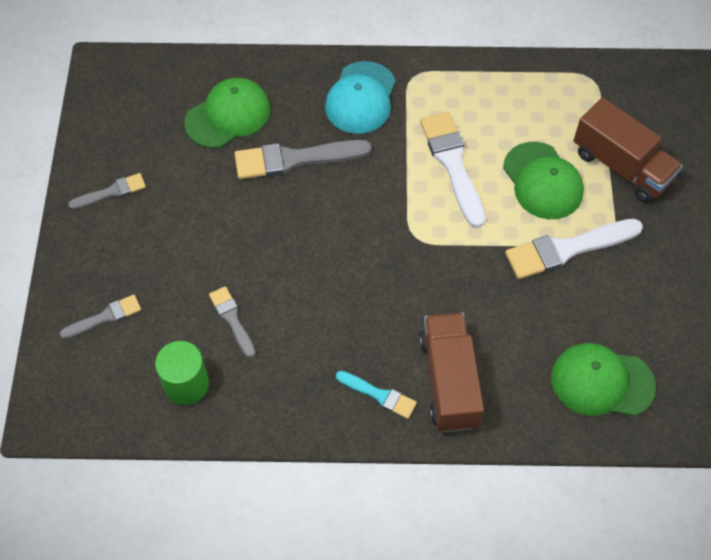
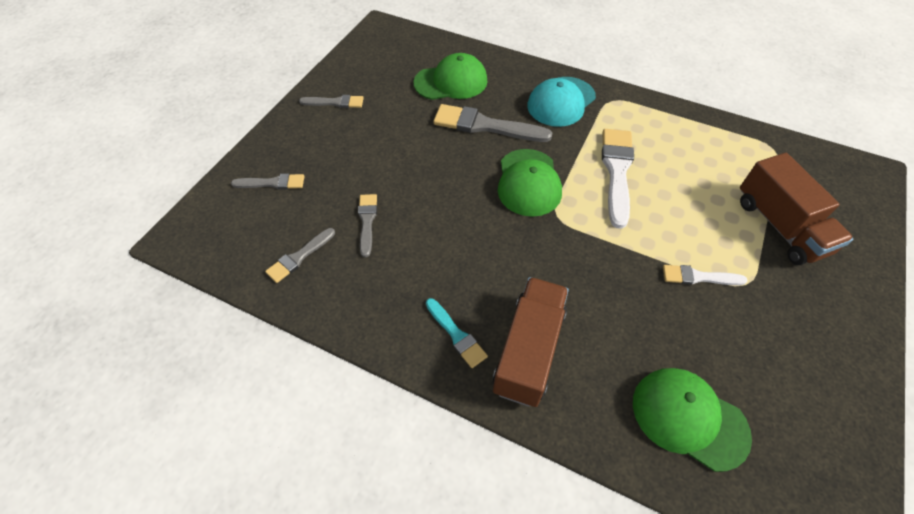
camera: 25 degrees right, 5 degrees down
(186, 384) = (299, 257): green cylinder -> grey brush
(542, 181) = (696, 212): green cap -> green cap (528, 182)
(567, 249) = (698, 277): white brush -> white brush, size x0.56

